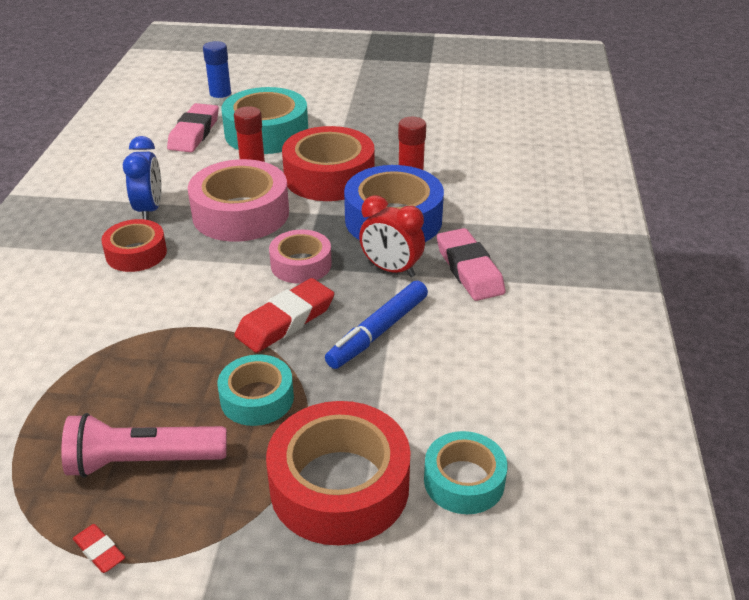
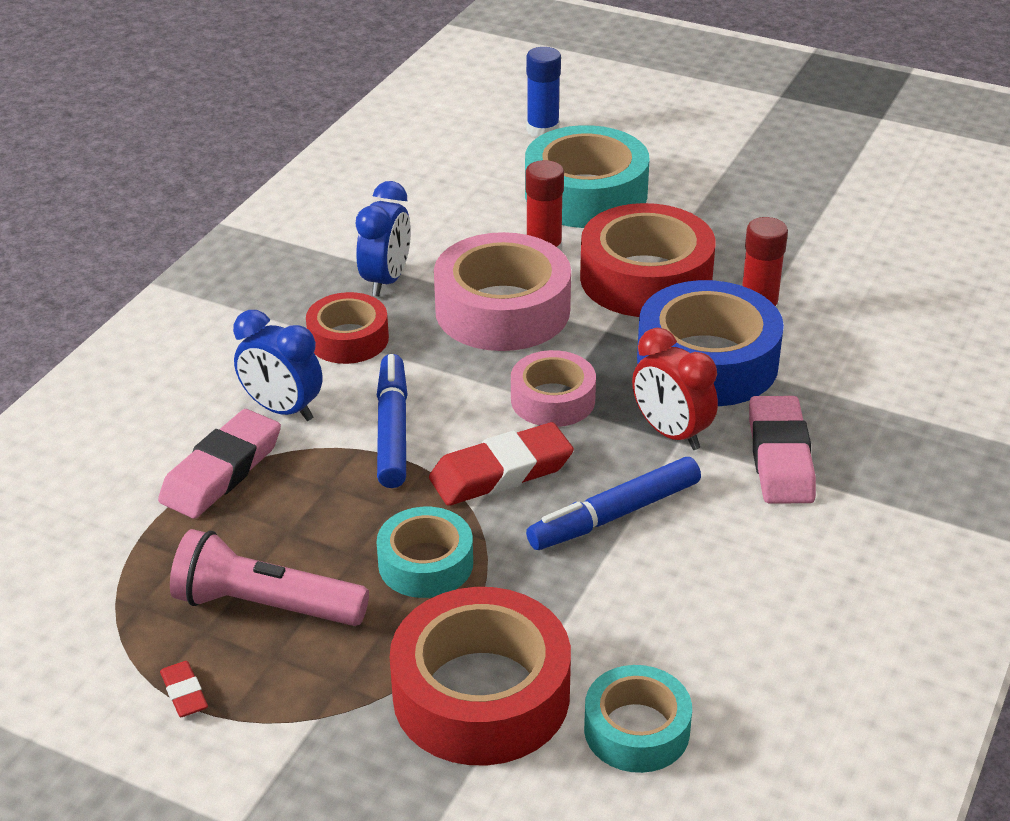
camera: 20 degrees right, 0 degrees up
(104, 312) = (282, 410): none -> blue clock
(194, 133) = (486, 176): pink eraser -> pink eraser (222, 471)
(194, 309) = (392, 430): none -> blue marker

